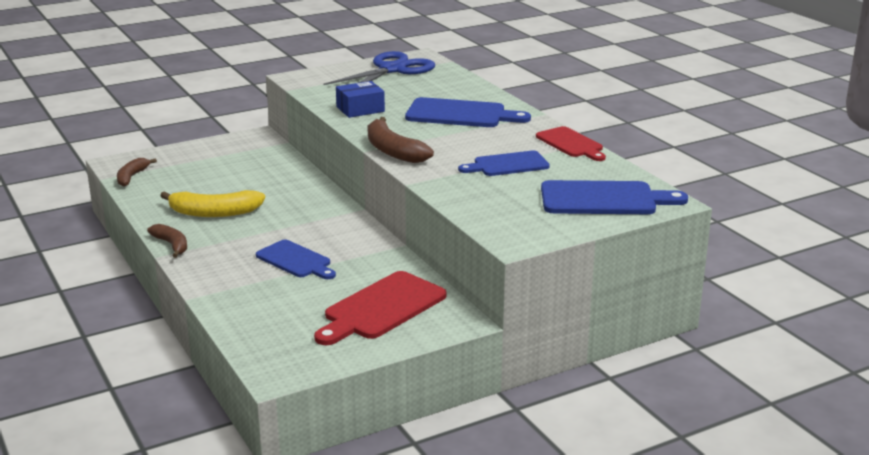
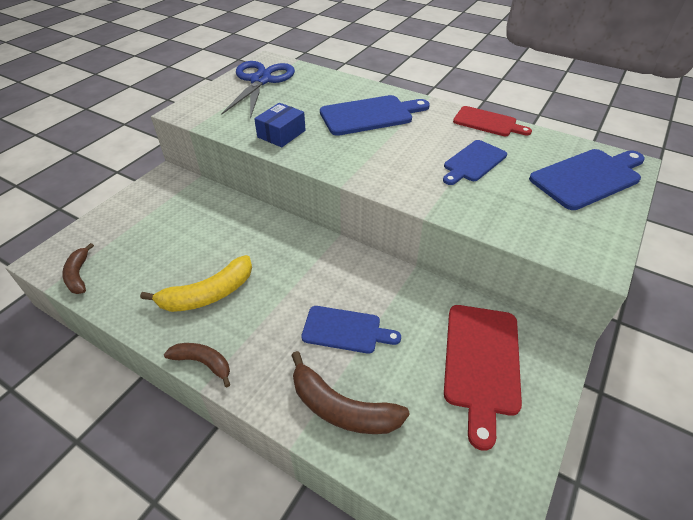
camera: 30 degrees left, 20 degrees up
(393, 151) = (364, 177): brown banana -> brown banana (341, 408)

